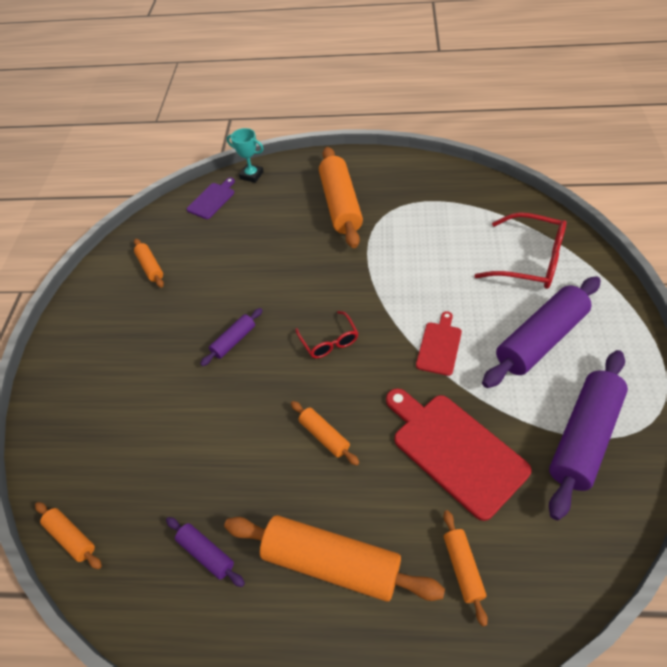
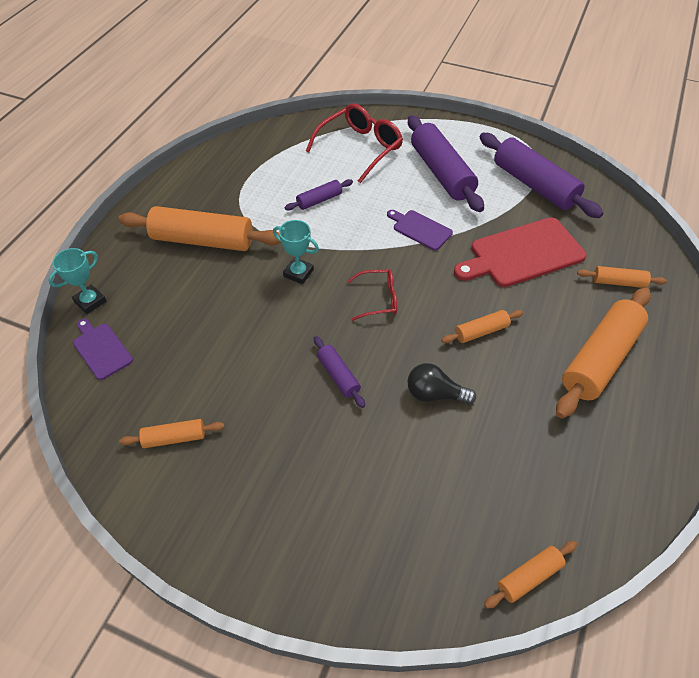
camera: 75 degrees left, 0 degrees up
(206, 553) = (573, 449): purple rolling pin -> purple rolling pin (319, 200)
(236, 417) = (435, 394): none -> black light bulb
(334, 276) = (298, 273): none -> turquoise trophy
(439, 346) = (420, 229): red cutting board -> purple cutting board

